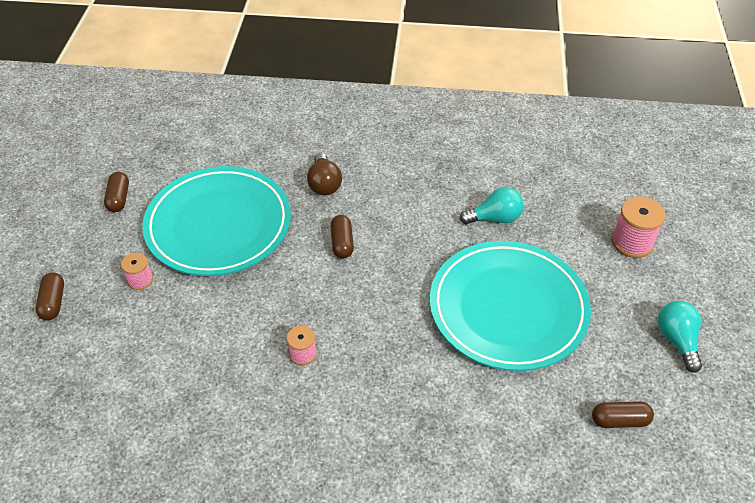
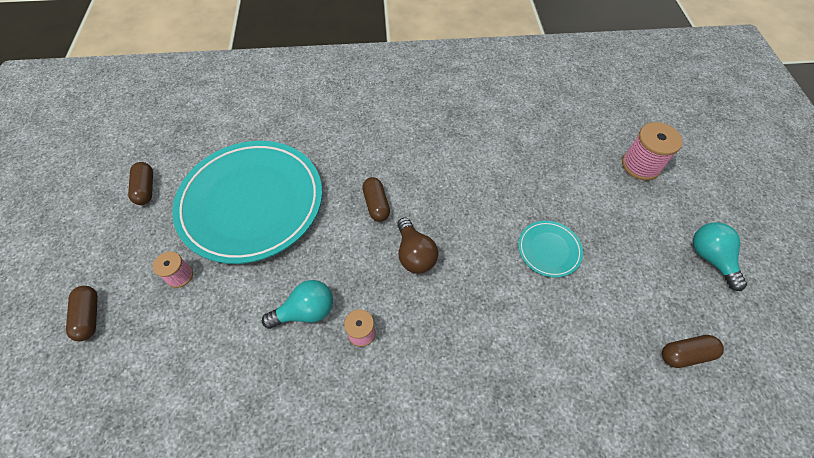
camera: 10 degrees left, 10 degrees up
(324, 184) = (347, 146): brown light bulb -> brown light bulb (414, 254)
(495, 218) = (513, 159): turquoise light bulb -> turquoise light bulb (306, 311)
(508, 308) = (549, 250): turquoise plate -> turquoise plate, size x0.41

